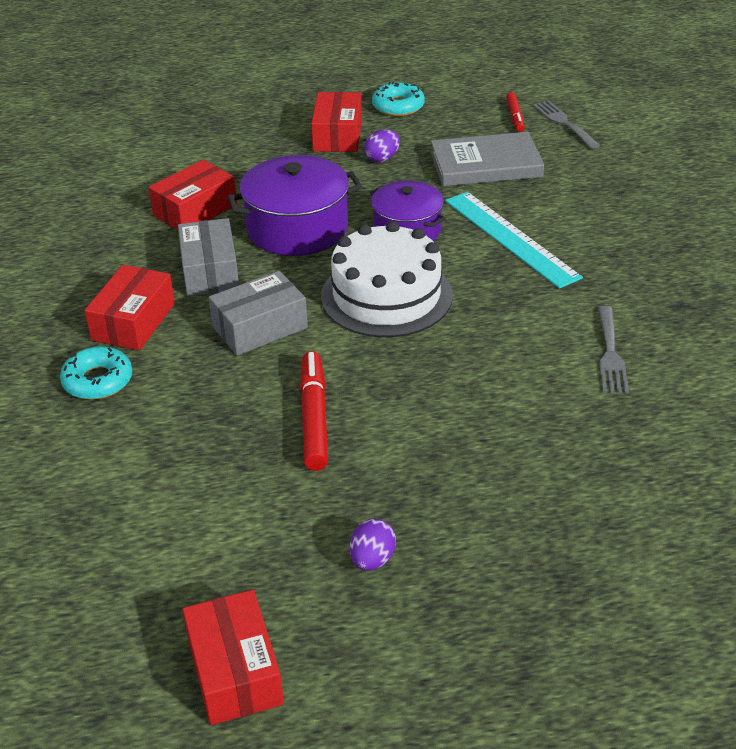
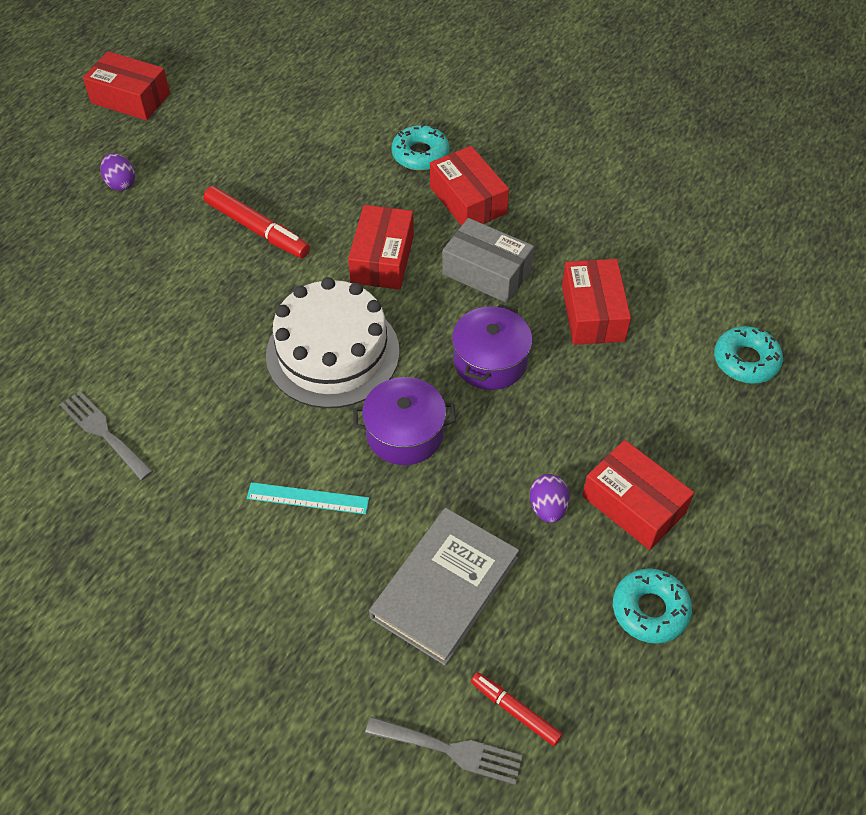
camera: 130 degrees right, 15 degrees up
(167, 143) = (746, 360): none -> turquoise donut
(260, 327) = (382, 259): grey box -> red box
(297, 228) = (490, 361): purple pot -> purple pot, size x0.67
(510, 238) = (308, 498): turquoise ruler -> turquoise ruler, size x0.56

